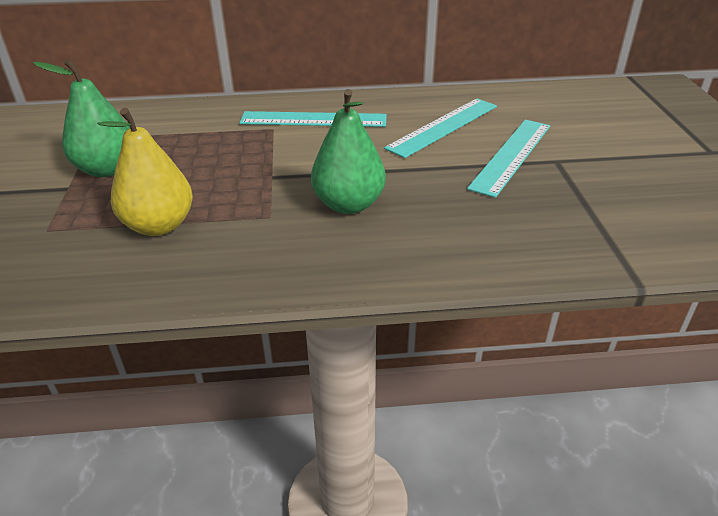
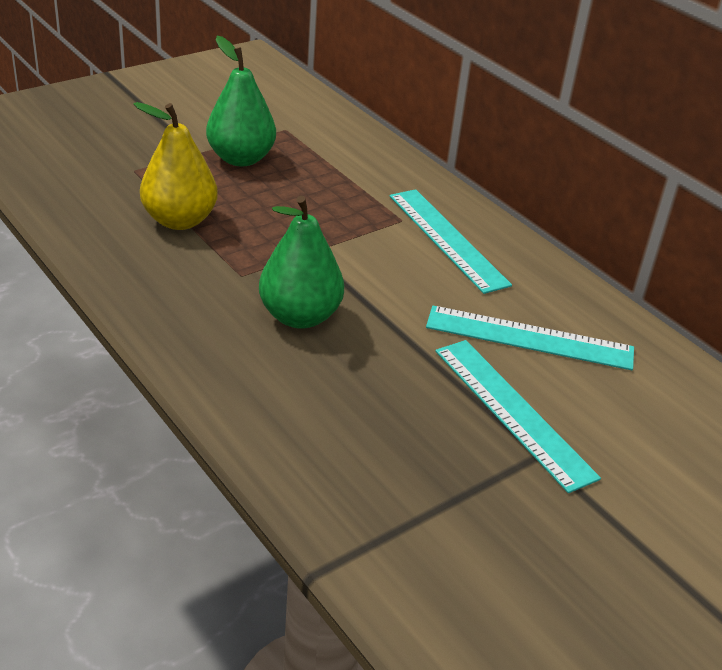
camera: 55 degrees right, 0 degrees up
(511, 156) = (512, 412): turquoise ruler -> turquoise ruler turned 60 degrees clockwise

